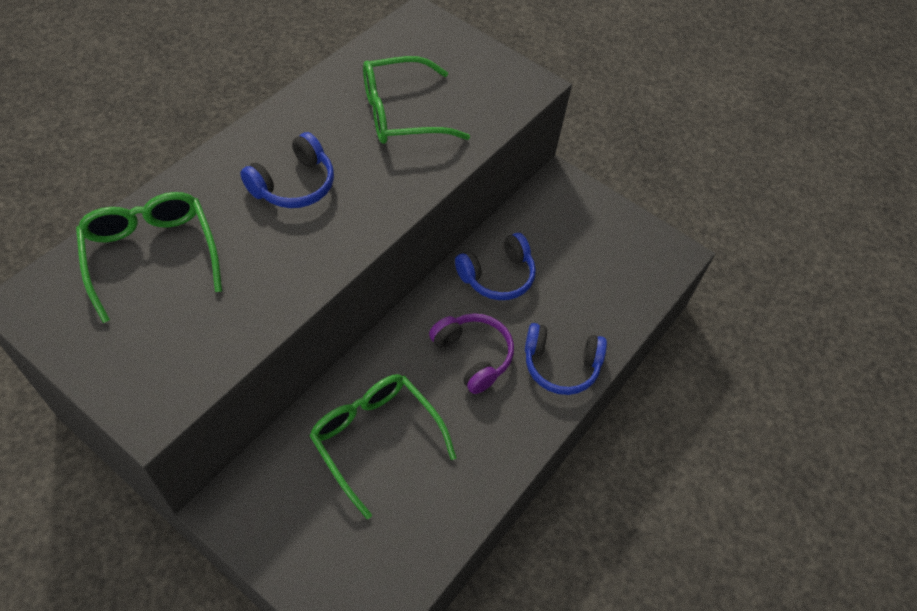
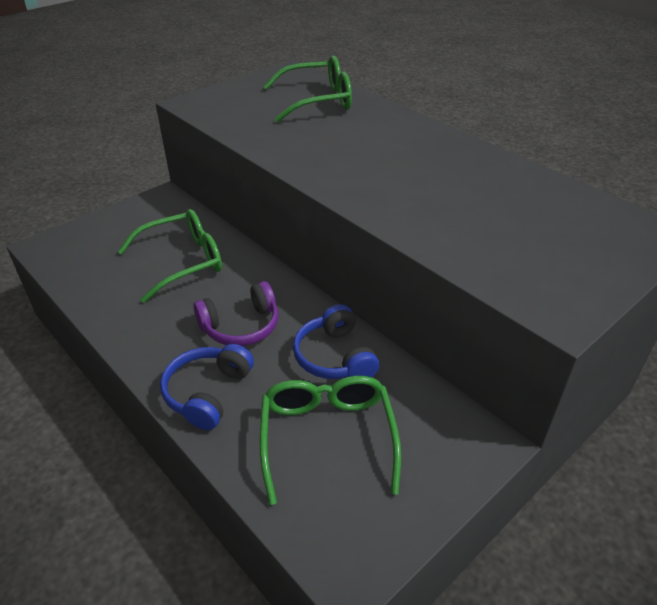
camera: 105 degrees right, 15 degrees down
(294, 185) = (381, 150): blue headphones -> none
(401, 113) = (481, 208): green glasses -> green glasses (327, 437)

